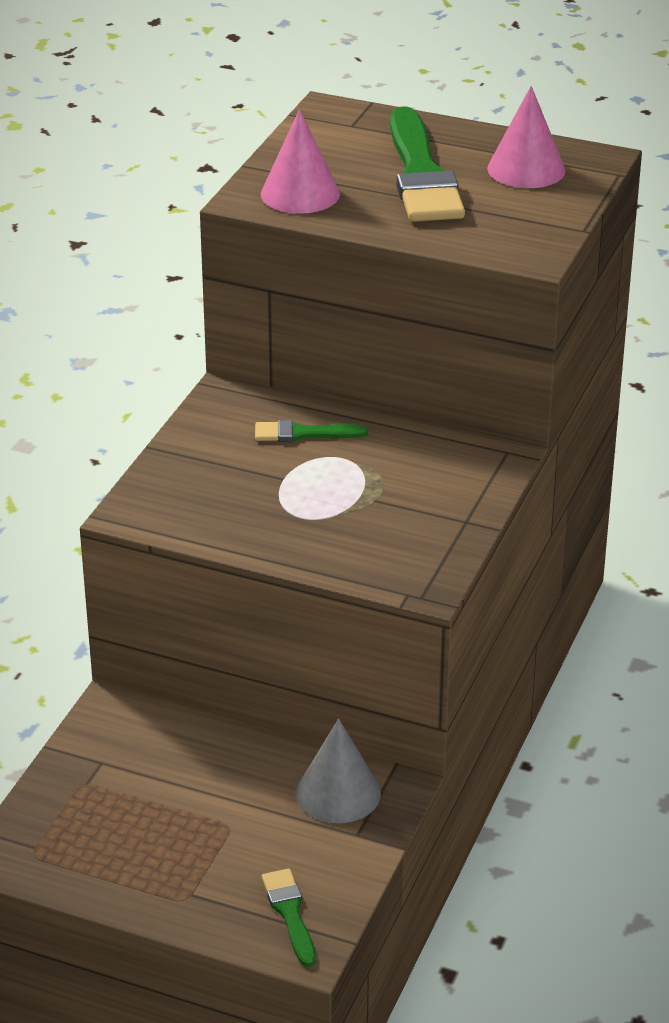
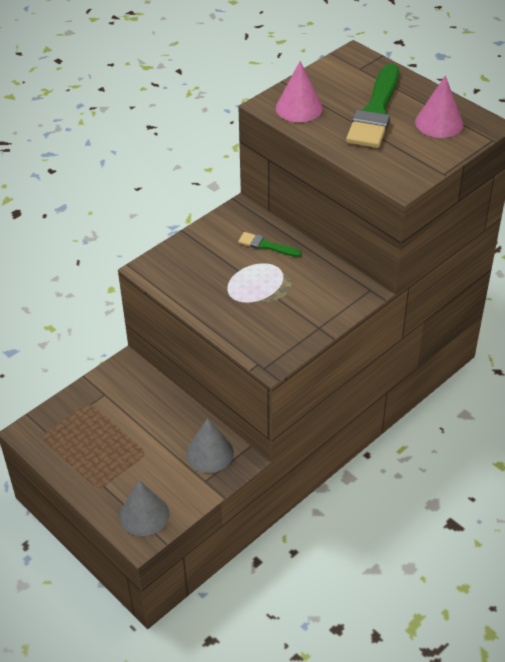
camera: 25 degrees right, 10 degrees up
(290, 913) = (144, 514): green brush -> grey cone

